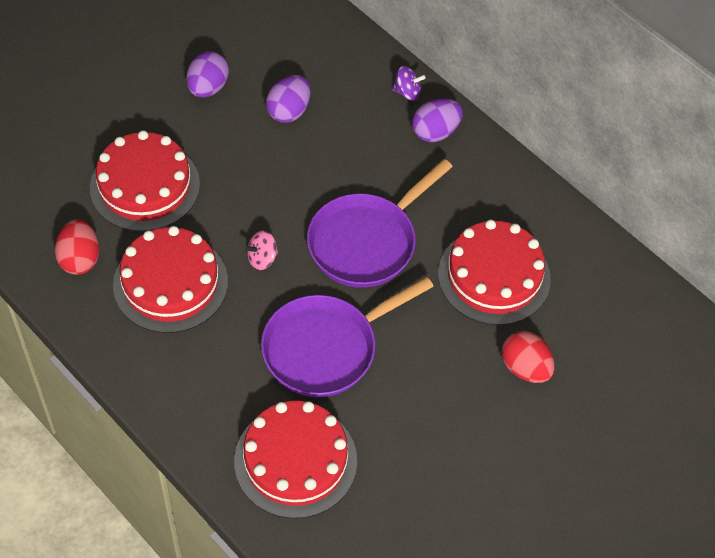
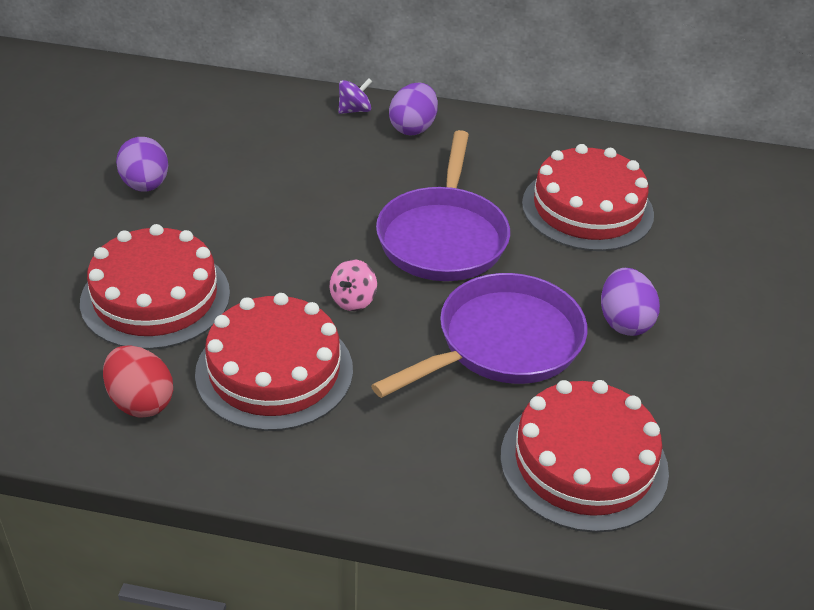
camera: 35 degrees left, 15 degrees down
(289, 111) = (253, 169): purple egg -> purple egg (624, 322)
(326, 348) = (502, 343): purple pan -> purple pan turned 150 degrees counterclockwise
(525, 368) = (696, 264): red egg -> none

